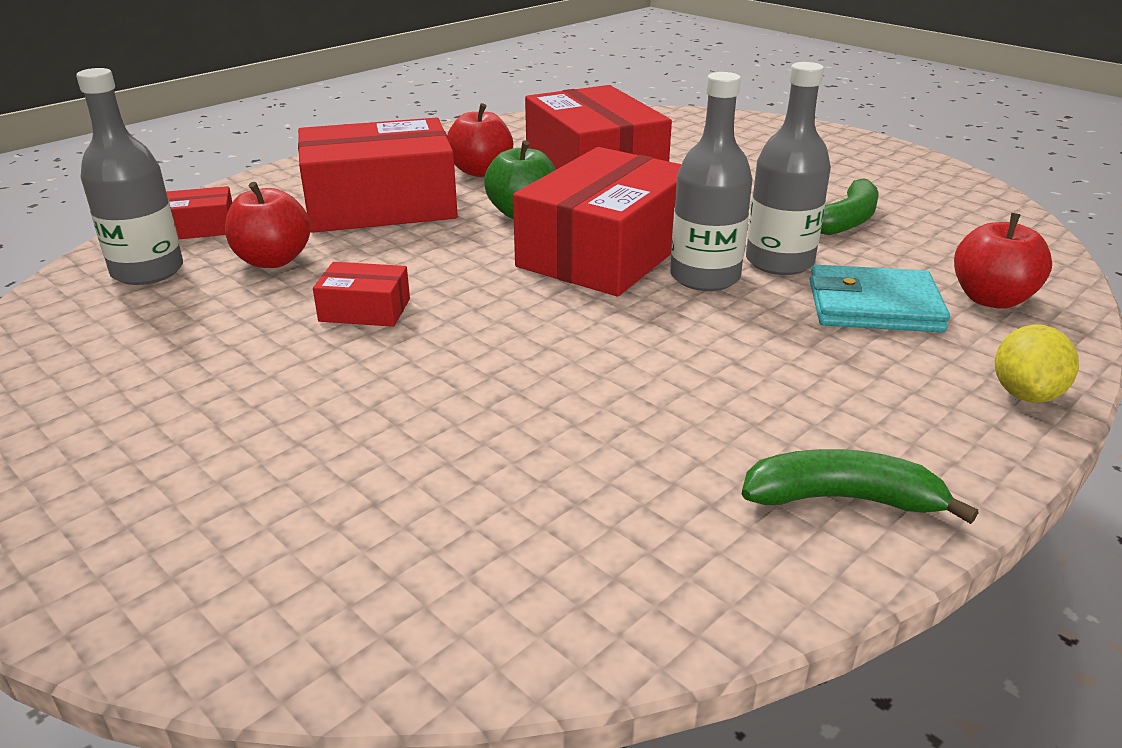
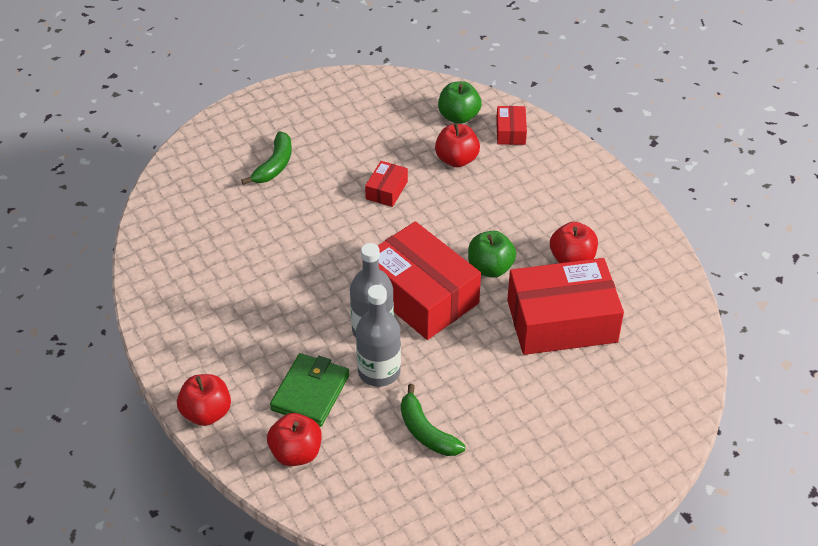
camera: 105 degrees right, 15 degrees up
(147, 271) = (458, 116): grey bottle -> green apple
(380, 205) = (523, 205): red box -> none
(842, 499) = (173, 313): green banana -> green banana (274, 165)
(873, 306) = (310, 392): turquoise wallet -> green wallet
(1025, 394) = (206, 413): yellow lemon -> red apple

